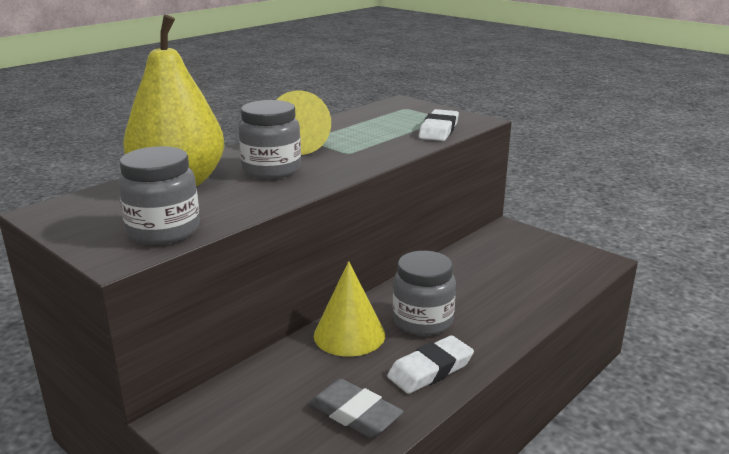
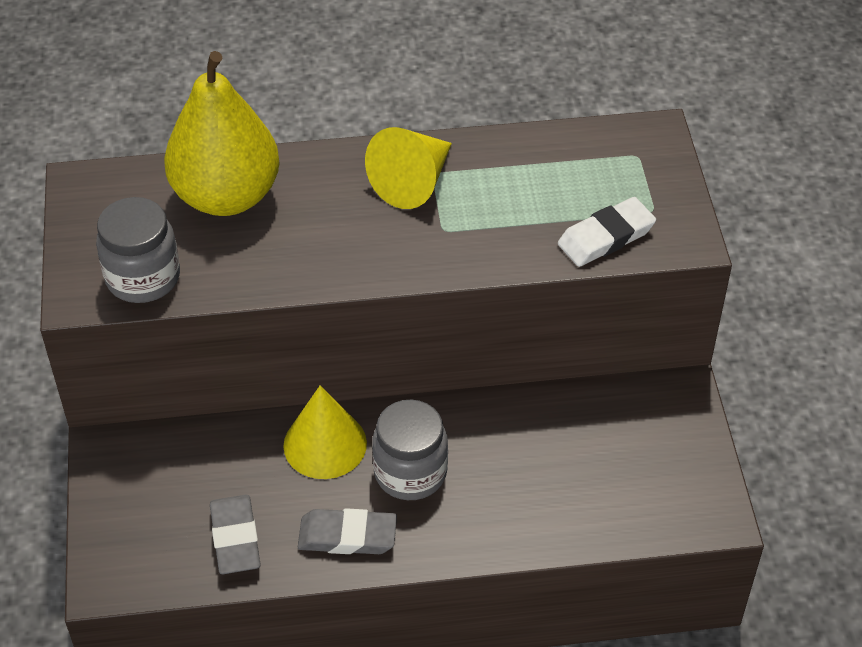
camera: 40 degrees right, 25 degrees up
(271, 170) = (331, 221): grey jar -> none
(430, 369) = (347, 536): white eraser -> grey eraser

